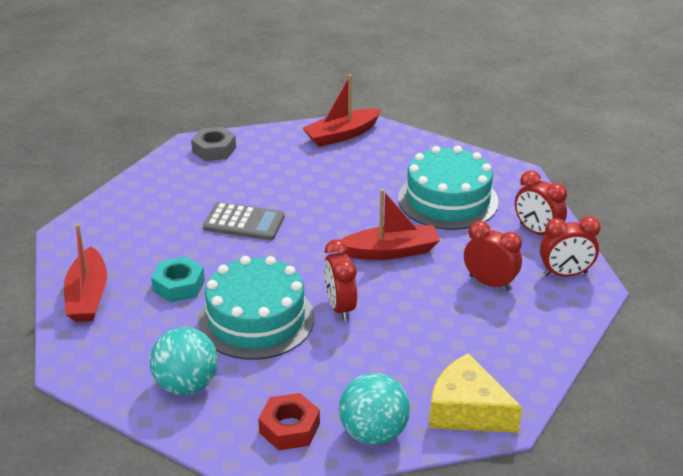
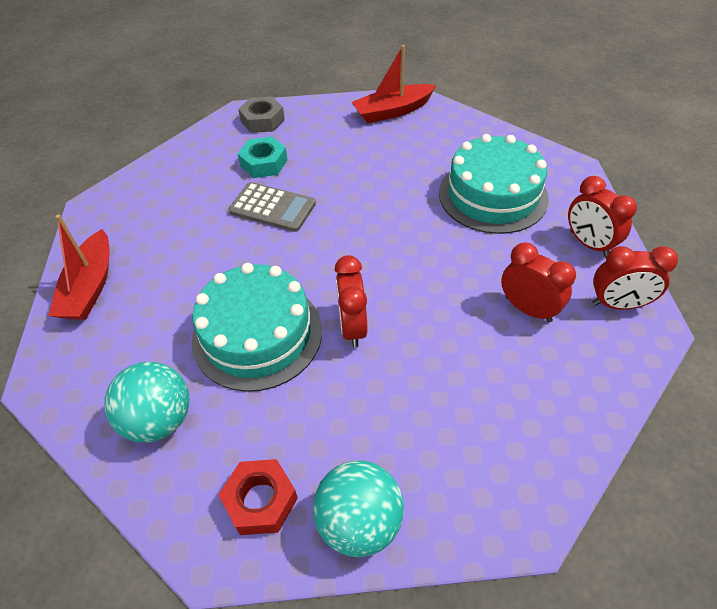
camera: 10 degrees right, 15 degrees up
(179, 285) = (186, 281): turquoise nut -> turquoise nut (264, 163)
(391, 251) = (421, 256): red boat -> none
(467, 410) = (480, 500): yellow cheese -> none

